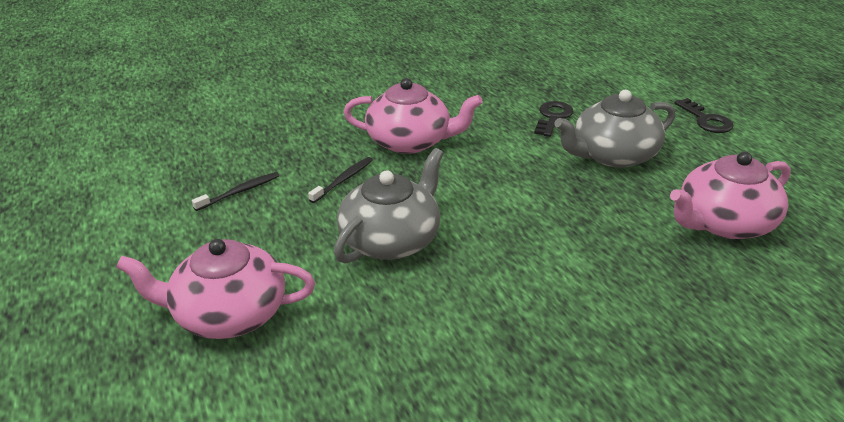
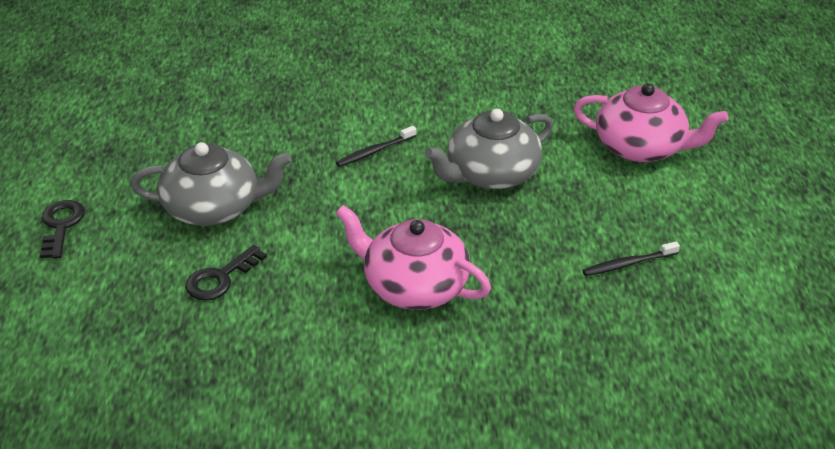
camera: 160 degrees left, 5 degrees up
(343, 180) = (512, 250): black toothbrush -> black toothbrush (374, 151)
(724, 223) = (203, 121): pink teapot -> none

